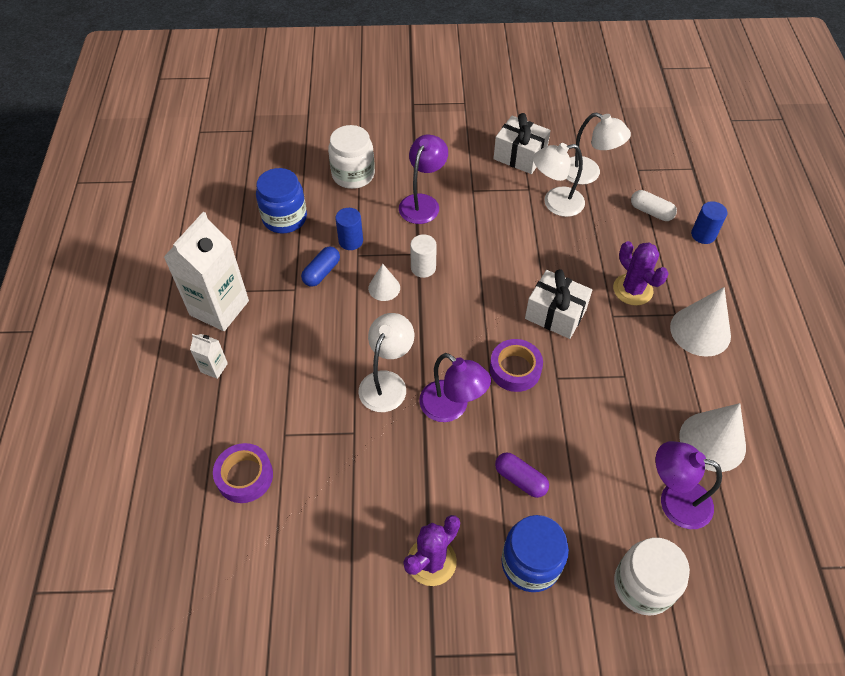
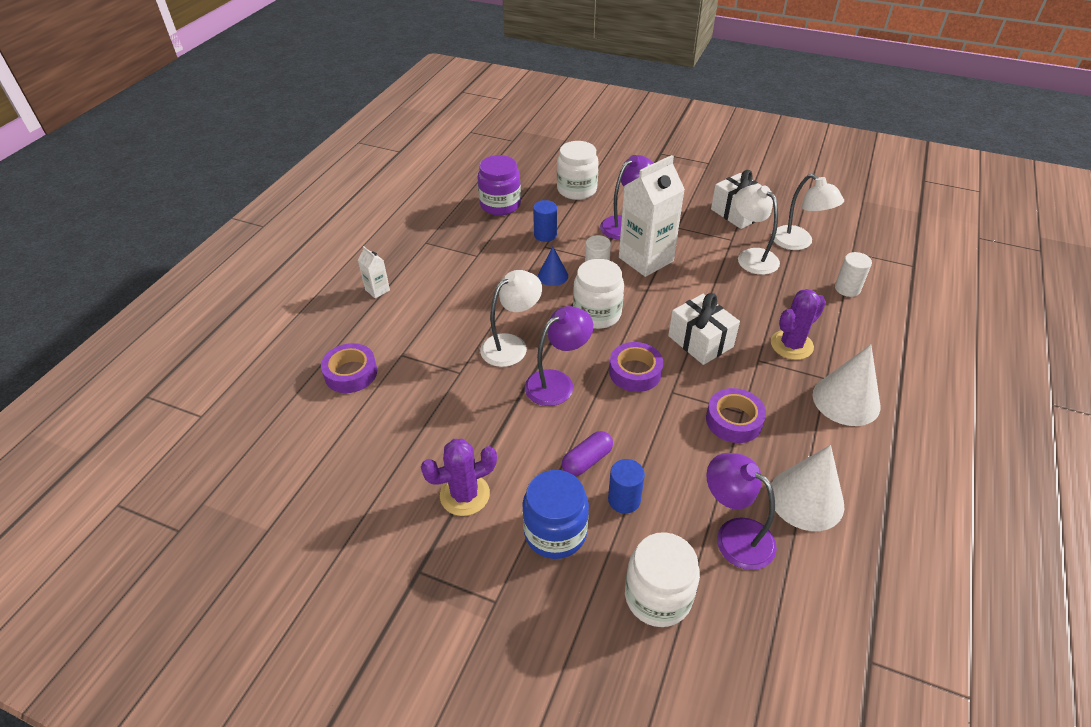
camera: 25 degrees right, 10 degrees down
(219, 308) = (408, 251): white carton -> white carton (646, 259)
(285, 218) = (500, 205): blue jar -> purple jar
(322, 272) = (506, 250): blue capsule -> none
(384, 288) = (553, 276): white cone -> blue cone
(448, 317) = (597, 314): none -> white jar
(452, 407) = (557, 382): purple lamp -> purple lamp turned 105 degrees counterclockwise
(520, 479) = (587, 460): purple capsule -> purple capsule turned 75 degrees clockwise
(555, 203) = (751, 257): white lamp -> white lamp turned 45 degrees clockwise
(622, 387) = (734, 420): none -> purple tape
(632, 290) = (791, 345): purple cactus -> purple cactus turned 60 degrees clockwise
(651, 212) = (847, 289): white capsule -> white cylinder
(703, 235) = (894, 322): blue cylinder -> blue cylinder (624, 500)

